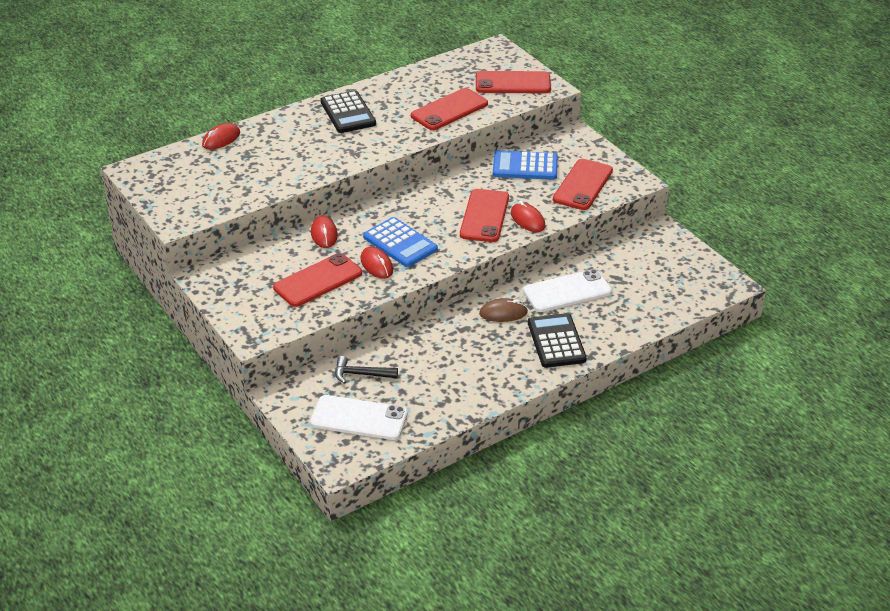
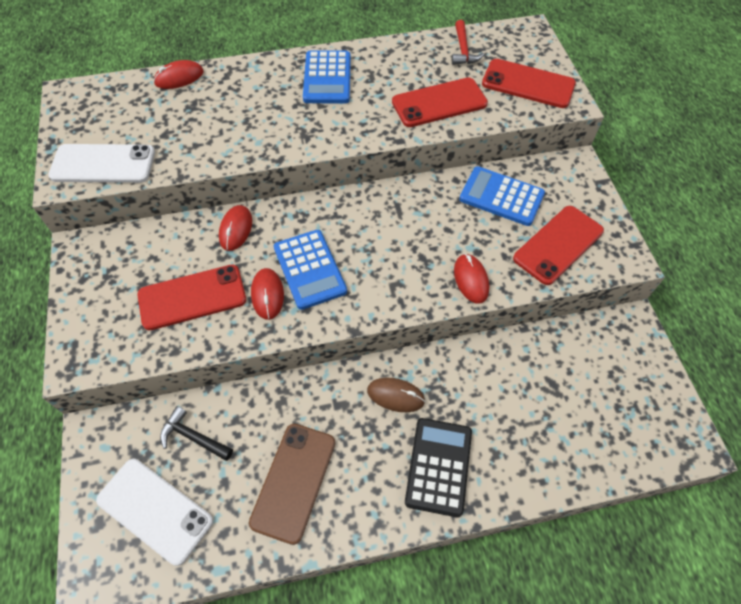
camera: 20 degrees right, 20 degrees up
(348, 113) = (327, 78): black calculator -> blue calculator
(448, 71) = (463, 50): none -> red hammer
(454, 377) = (293, 481): none -> brown phone
(484, 216) = (423, 257): red phone -> none
(567, 291) = (484, 386): white phone -> white phone (103, 164)

